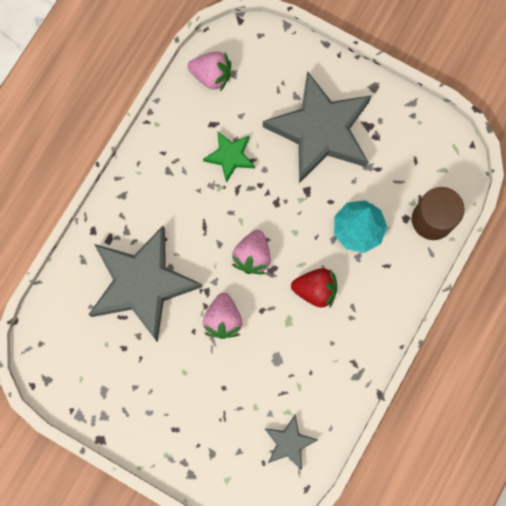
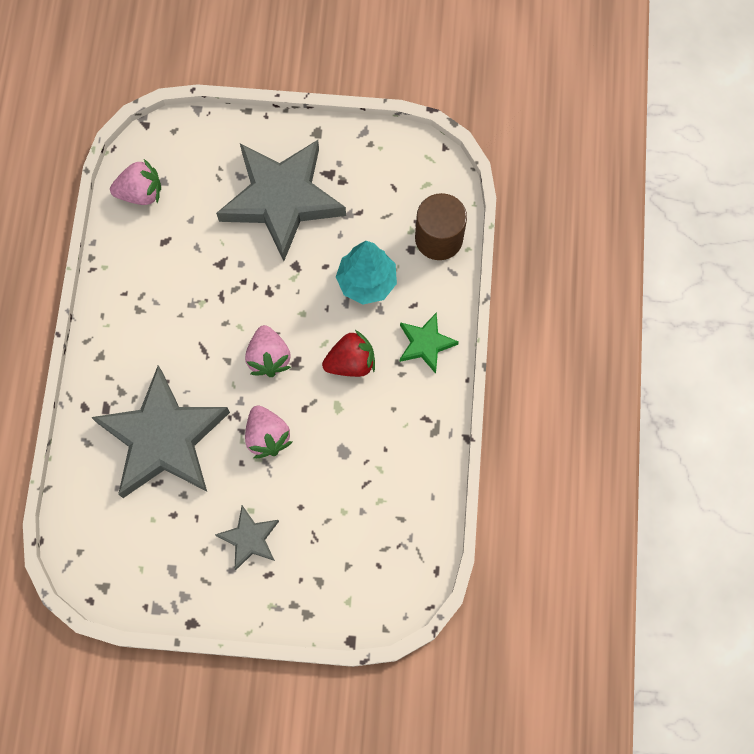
camera: 25 degrees left, 5 degrees down
(230, 156) = (198, 266): green star -> green star (425, 344)
(289, 442) = (396, 531): grey star -> grey star (249, 538)

